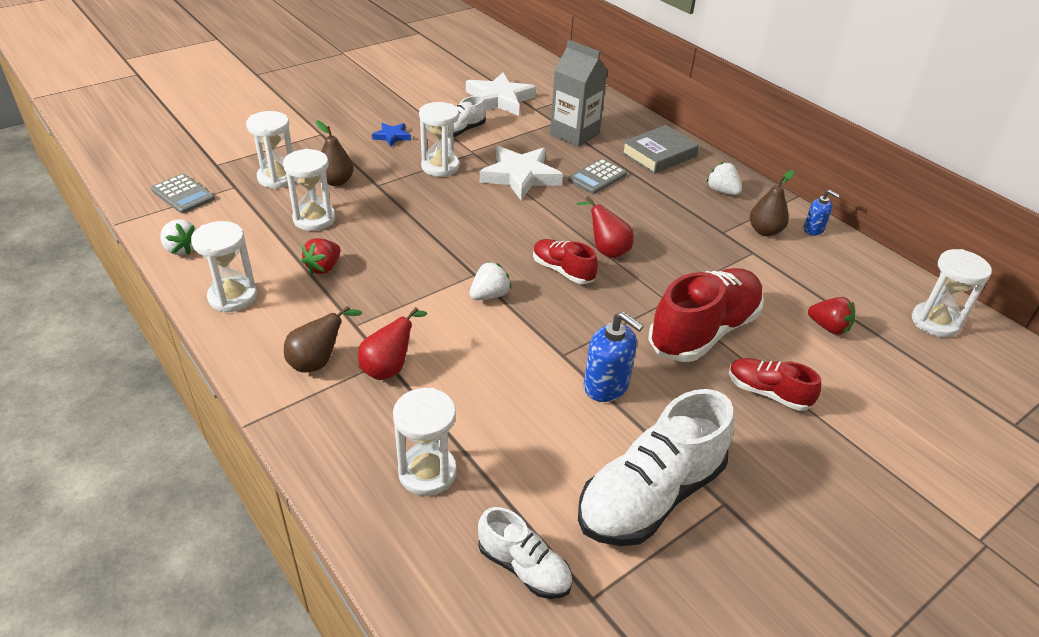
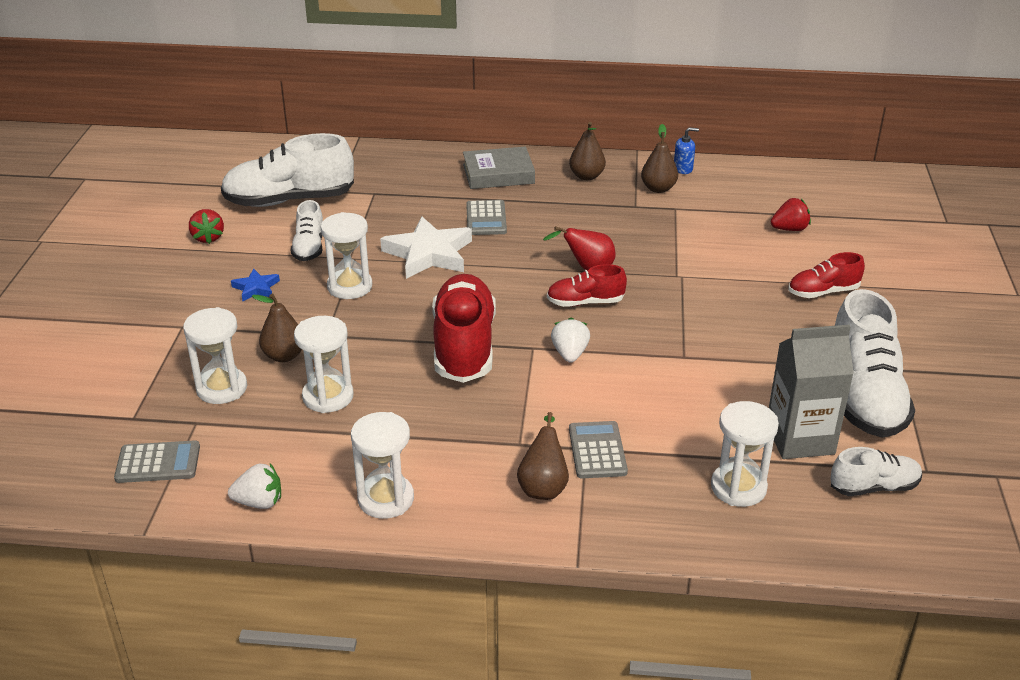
camera: 45 degrees left, 5 degrees down
(324, 267) = (413, 425): red strawberry -> red strawberry (208, 238)
(389, 368) = (597, 450): red pear -> grey calculator
(499, 99) = (289, 200): white star -> white shoe
(574, 134) = (407, 194): grey carton -> grey carton (800, 439)
(606, 386) = (740, 355): blue soap dispenser -> none
(659, 154) = (498, 174): grey book -> grey book turned 75 degrees clockwise
(703, 331) = (733, 280): red shoe -> red shoe (464, 346)
(722, 191) = (586, 176): white strawberry -> brown pear
(935, 322) = (832, 187): white hourglass -> none

